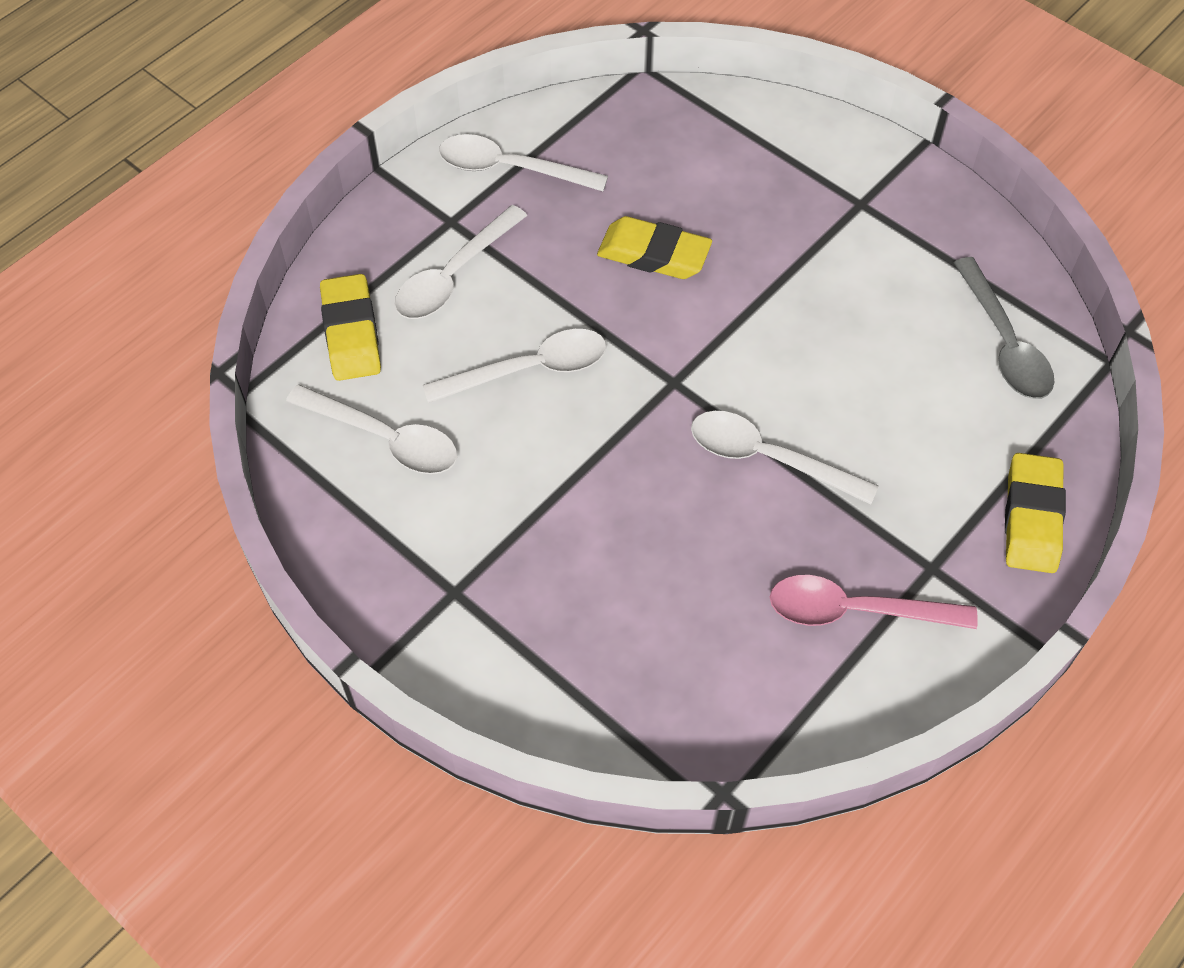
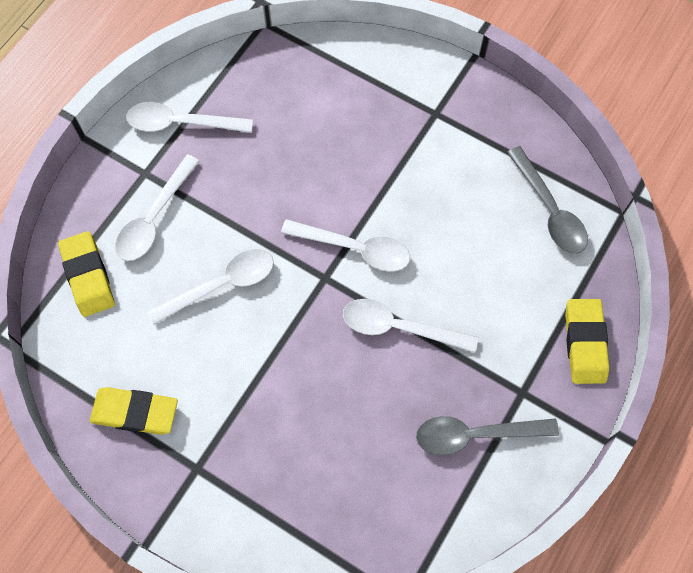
camera: 10 degrees left, 10 degrees up
(386, 439) = (128, 357): white spoon -> white spoon (355, 249)
(654, 254) = (295, 178): yellow eraser -> yellow eraser (135, 412)
(855, 610) = (475, 434): pink spoon -> grey spoon

